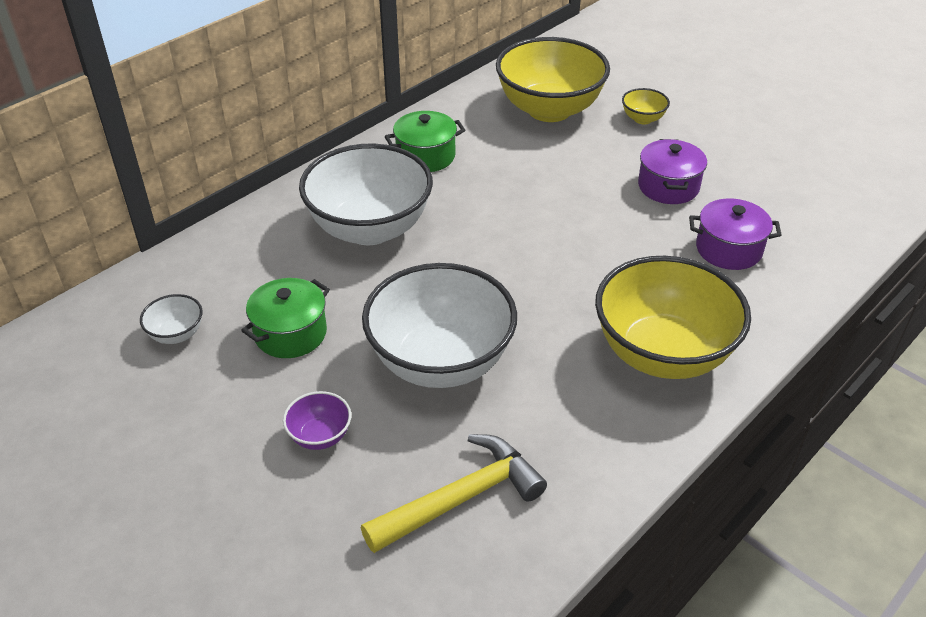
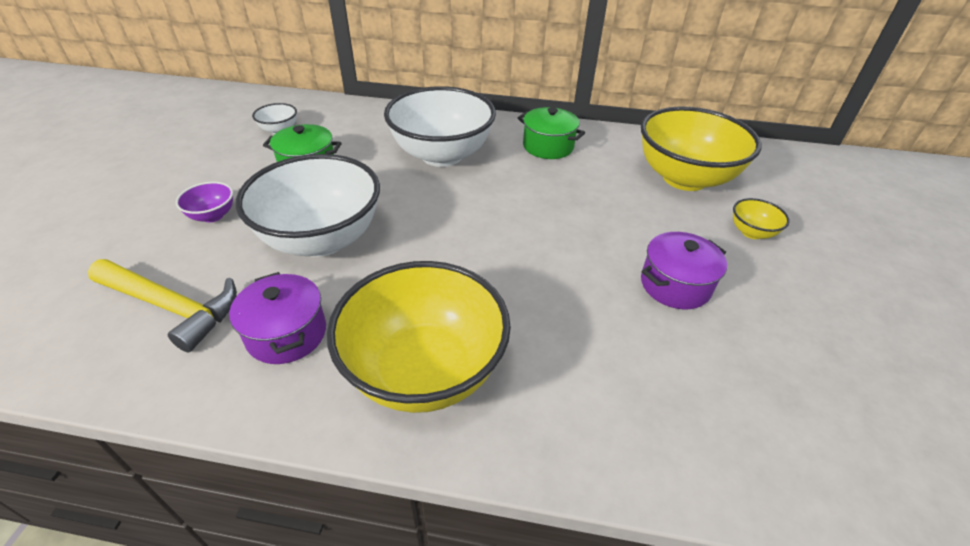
camera: 55 degrees right, 0 degrees up
(728, 249) = (631, 366): purple pot -> purple pot (287, 334)

